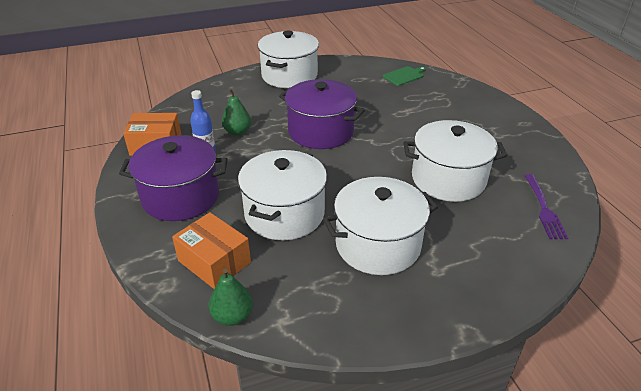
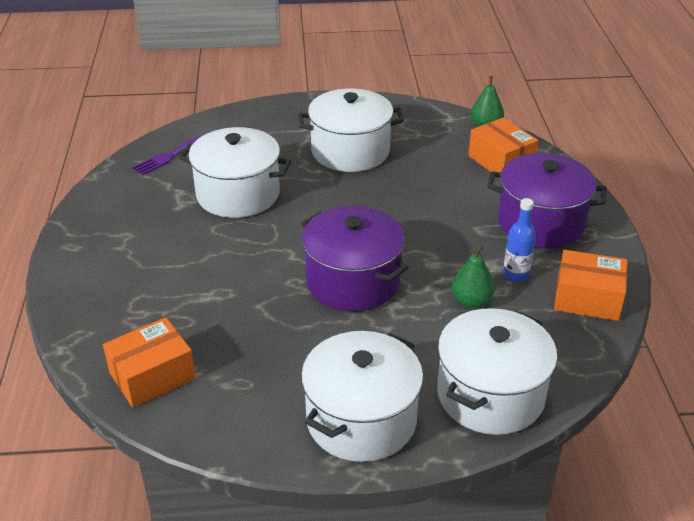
camera: 165 degrees left, 0 degrees up
(284, 214) = (429, 188): white pot -> white pot (490, 395)
(404, 76) = (152, 376): green cutting board -> orange box
(543, 208) = (173, 154): purple fork -> purple fork turned 150 degrees counterclockwise

